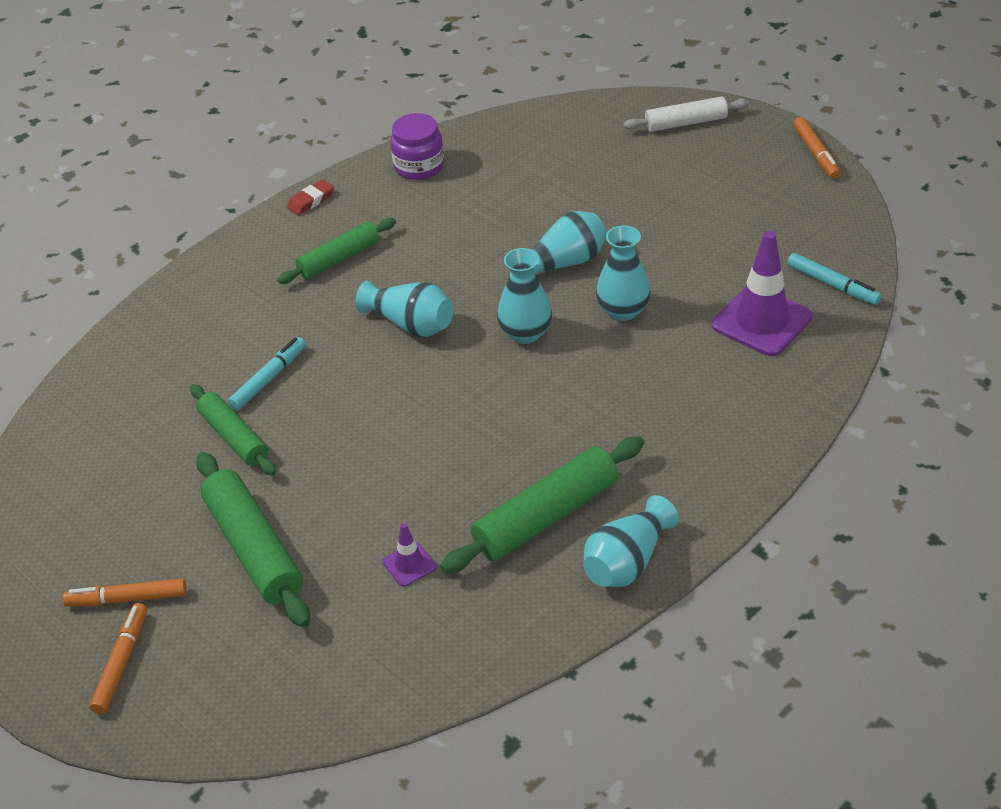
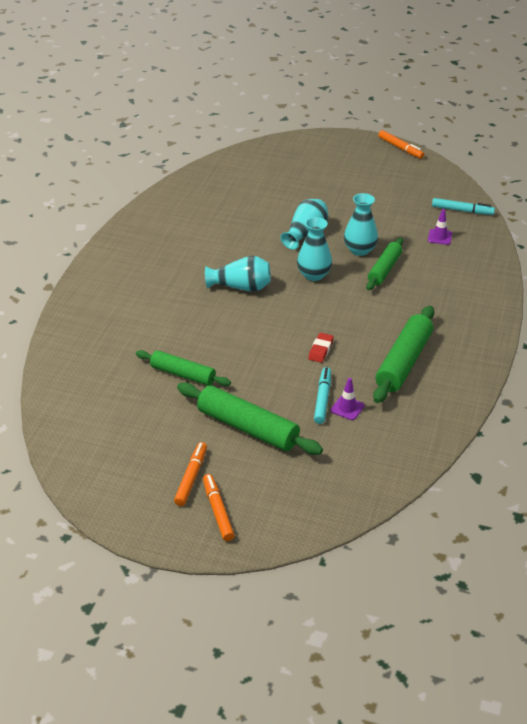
camera: 30 degrees left, 5 degrees down
(127, 599) = (191, 478): orange marker -> orange marker turned 135 degrees clockwise
(269, 379) = (177, 338): turquoise marker -> turquoise marker (322, 399)
(311, 201) = (119, 236): red eraser -> red eraser (320, 350)
(339, 259) = (165, 264): green rolling pin -> green rolling pin (384, 269)
(419, 166) = (172, 203): purple jar -> none
(627, 561) = (465, 371): turquoise vase -> none
(686, 123) = (315, 147): white rolling pin -> none
(761, 321) = (439, 237): purple traffic cone -> purple traffic cone, size x0.48

